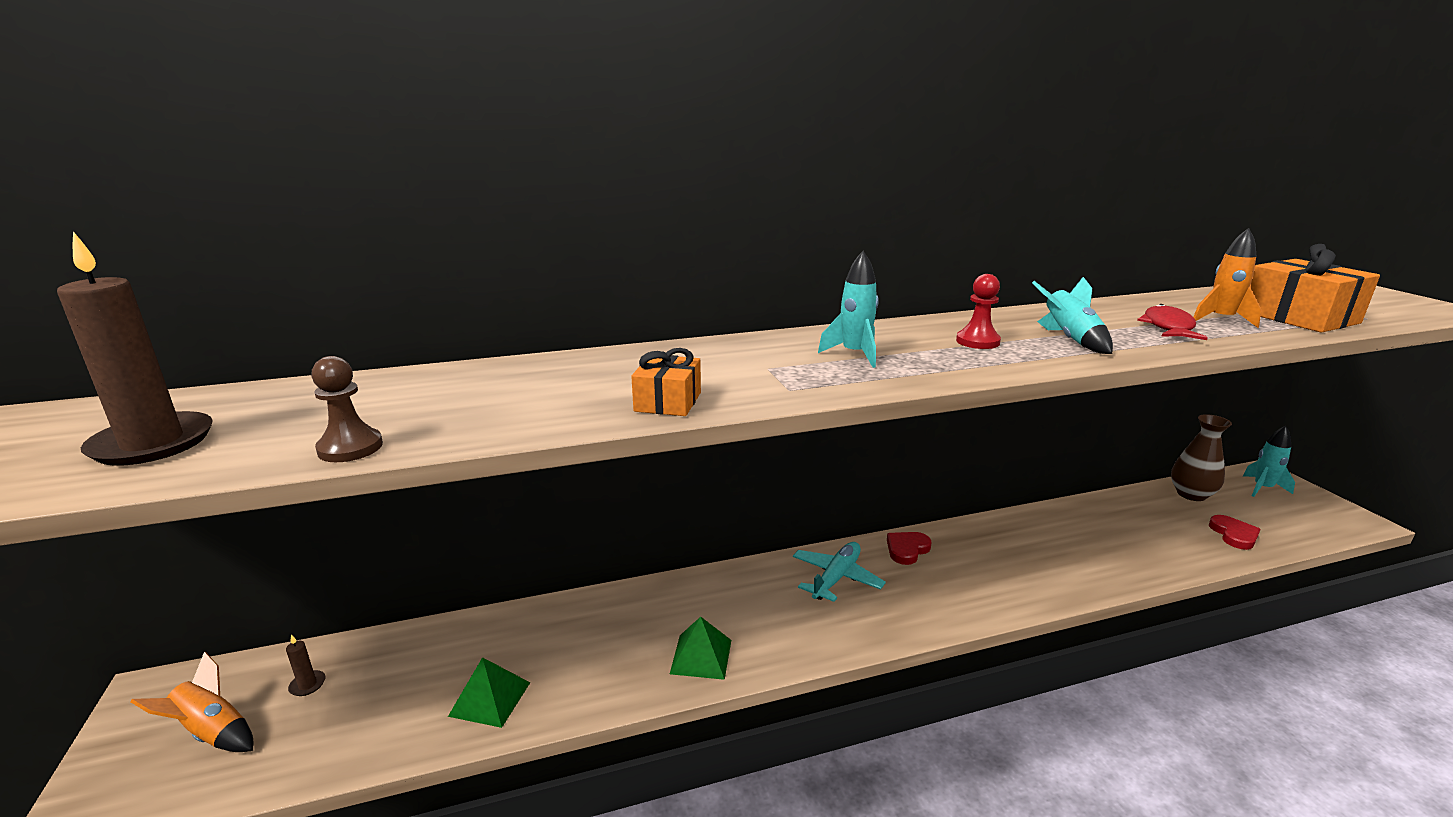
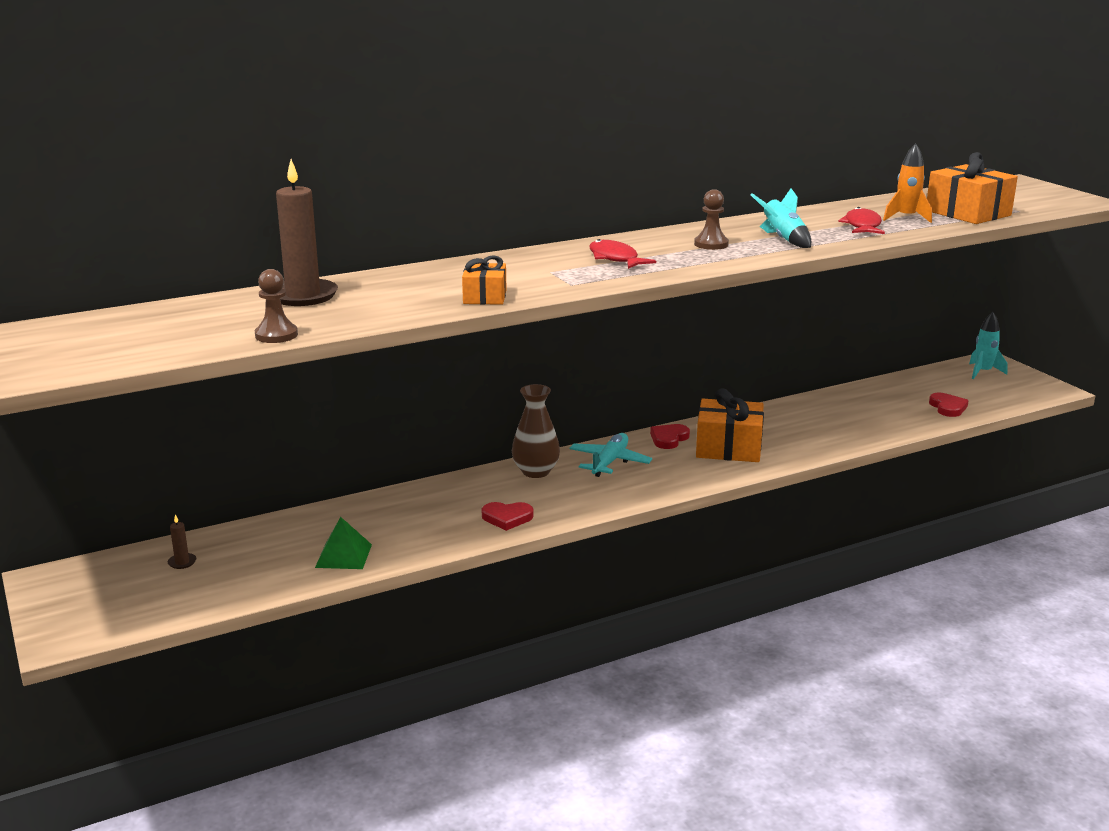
camera: 10 degrees left, 0 degrees up
(153, 443) = (126, 342): brown candle -> brown candle (303, 296)
(212, 732) = (124, 593): orange rocket -> none
(701, 656) = (507, 518): green pyramid -> red heart
(854, 354) = (615, 259): turquoise rocket -> red fish
(976, 570) = (728, 448): none -> orange gift
(977, 341) = (711, 244): red pawn -> brown pawn
(1191, 494) = (920, 381): brown vase -> brown vase (536, 471)

